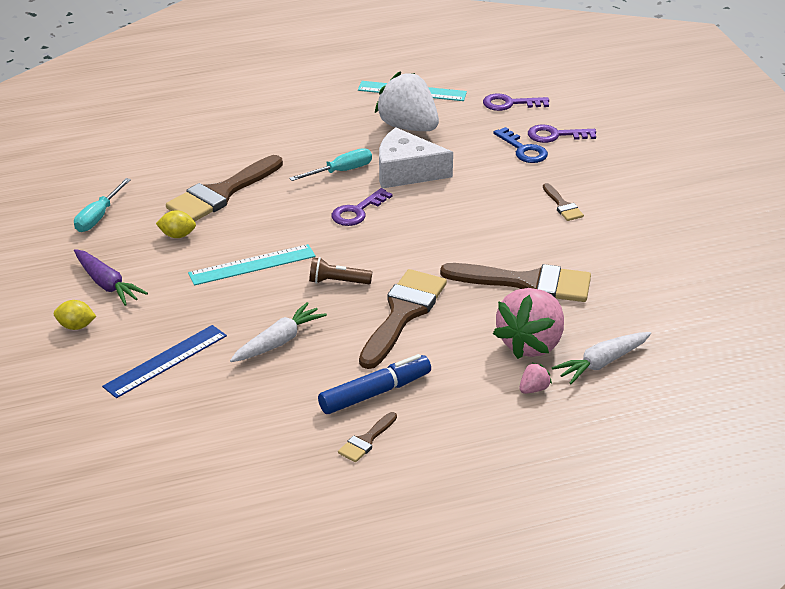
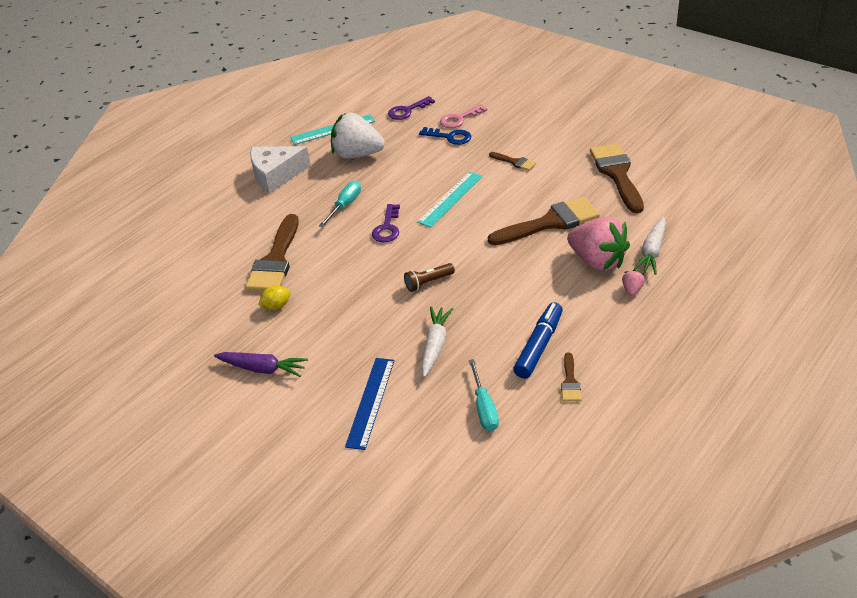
camera: 30 degrees left, 5 degrees up
(76, 326) = (273, 413): yellow lemon -> none
(98, 217) = (199, 321): turquoise screwdriver -> turquoise screwdriver (484, 407)
(252, 265) = (355, 300): turquoise ruler -> turquoise ruler (450, 199)
(403, 314) = (496, 282): brown brush -> brown brush (617, 174)
(406, 172) = (390, 185): white cheese -> white cheese (276, 175)
(531, 344) = (597, 261): pink strawberry -> pink strawberry turned 45 degrees counterclockwise
(555, 135) = (459, 119): purple key -> pink key

